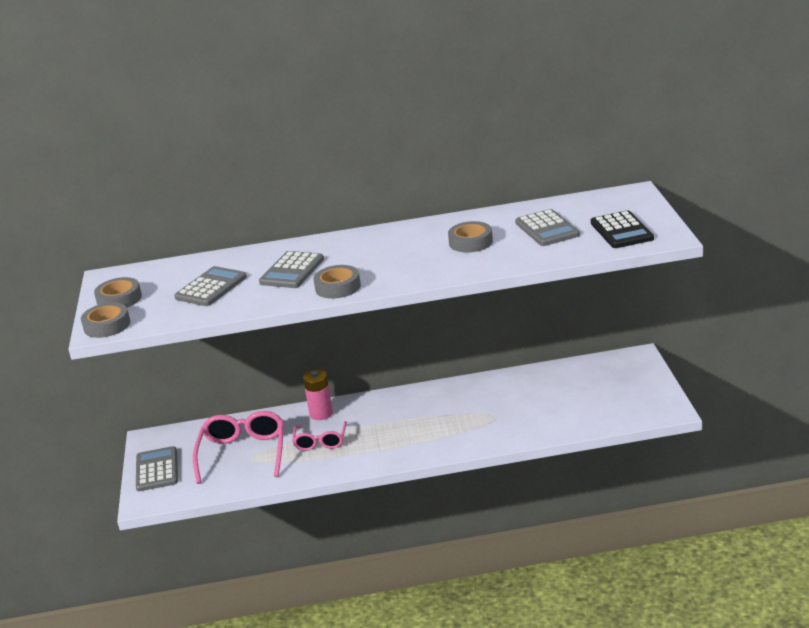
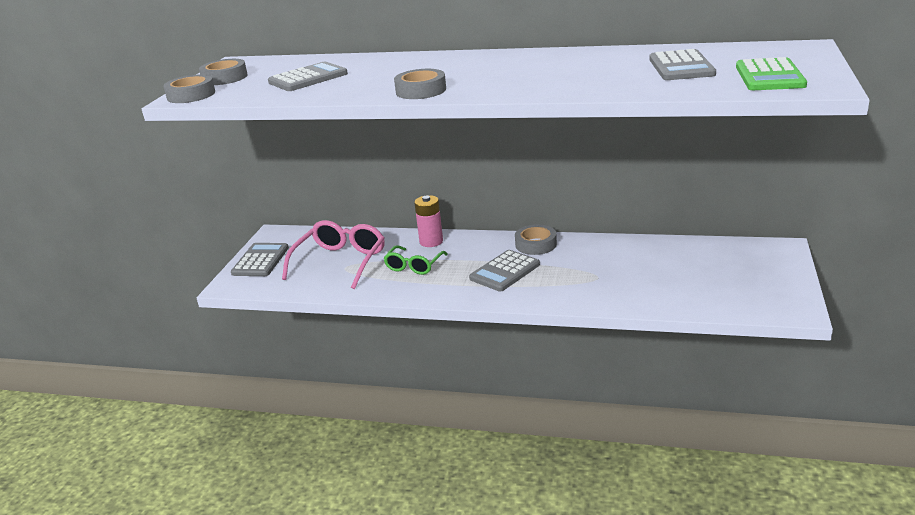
camera: 20 degrees right, 0 degrees up
(292, 271) = (392, 74): grey calculator -> grey calculator (504, 271)
(320, 442) = (414, 266): pink glasses -> green glasses
(471, 242) = (588, 69): grey tape -> grey tape (536, 244)
(621, 231) = (769, 76): black calculator -> green calculator

